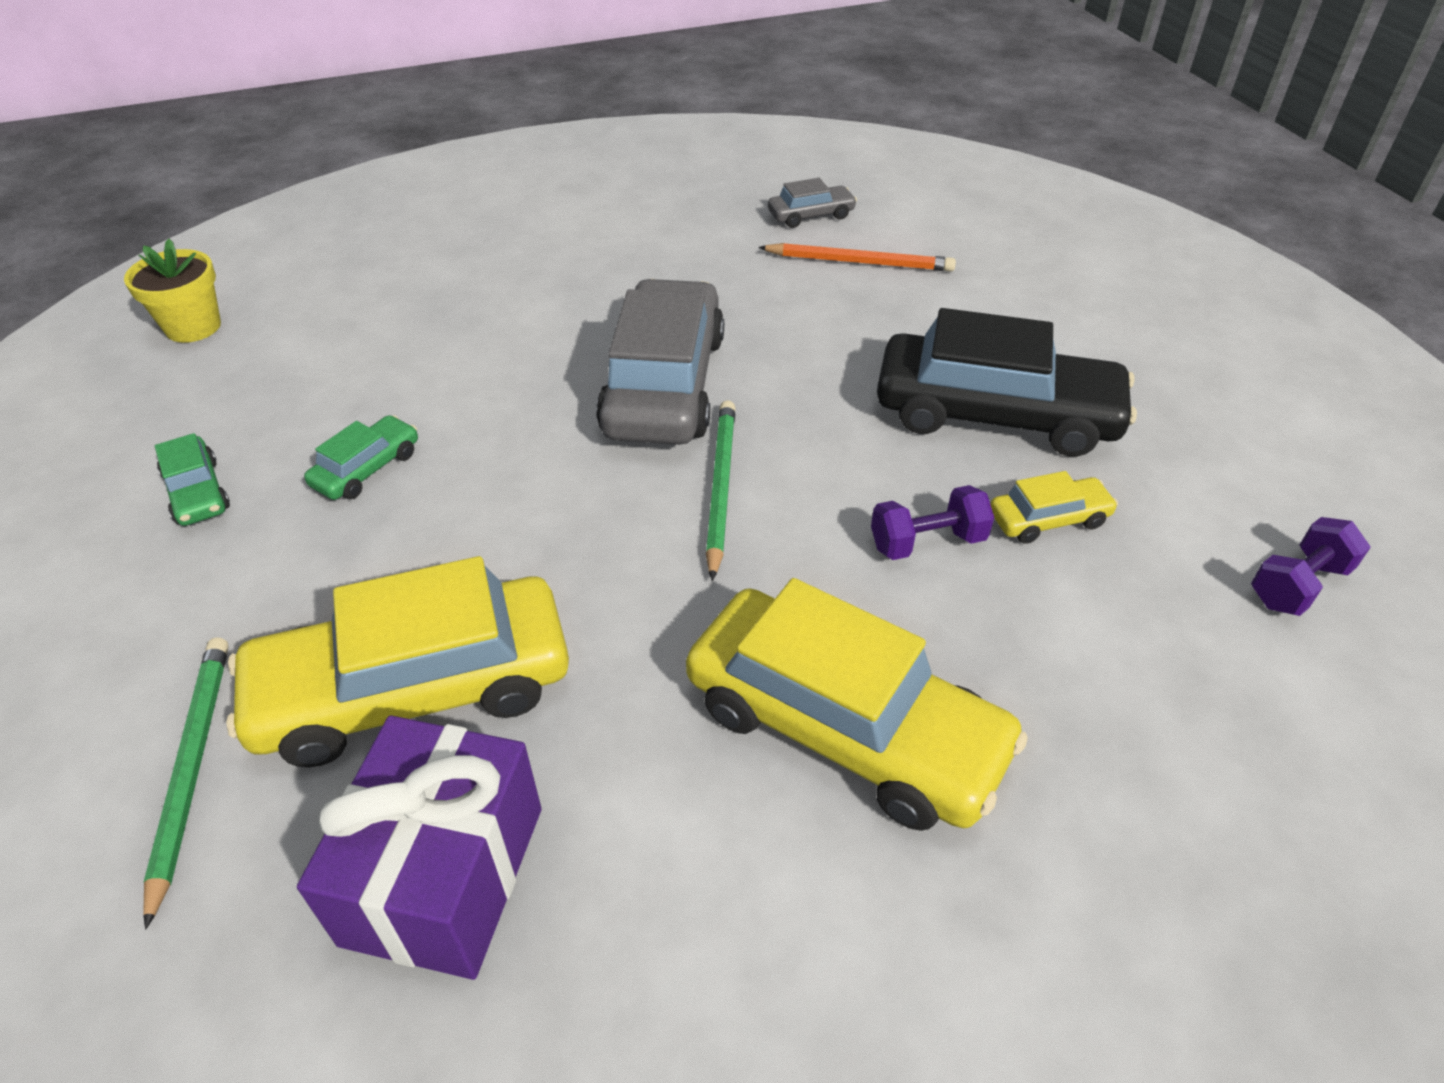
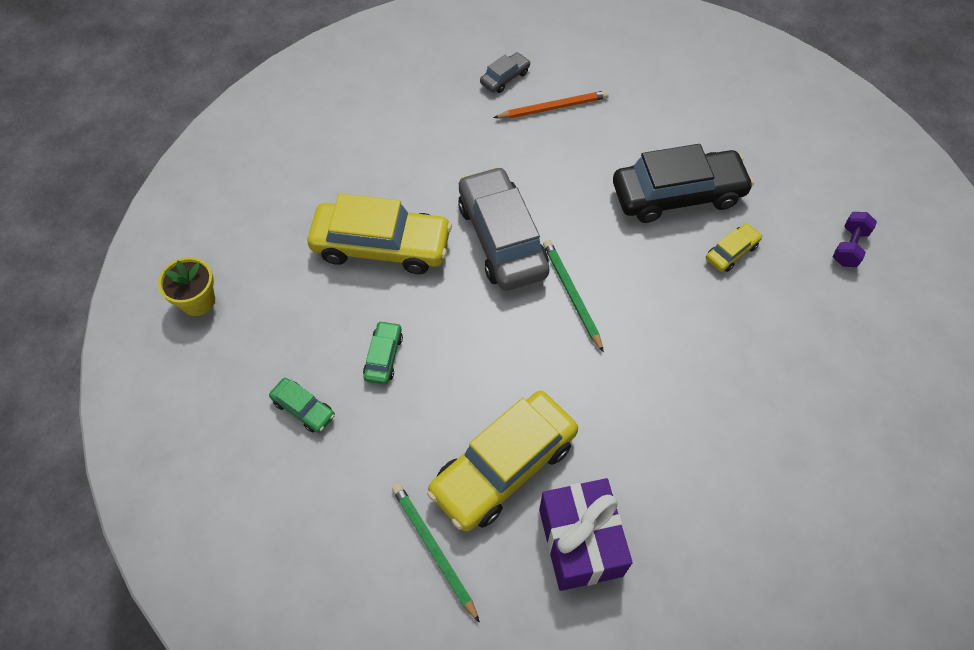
camera: 25 degrees left, 15 degrees up
(844, 727) = (700, 401): yellow car -> yellow car (381, 246)
(927, 542) = (685, 288): purple dumbbell -> none

